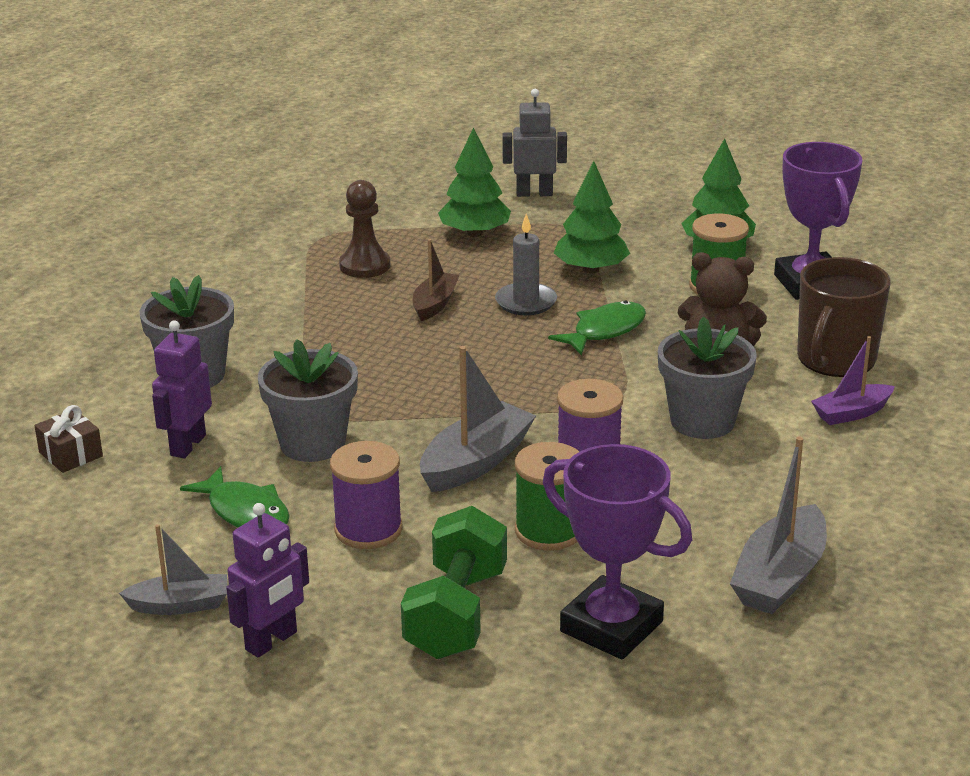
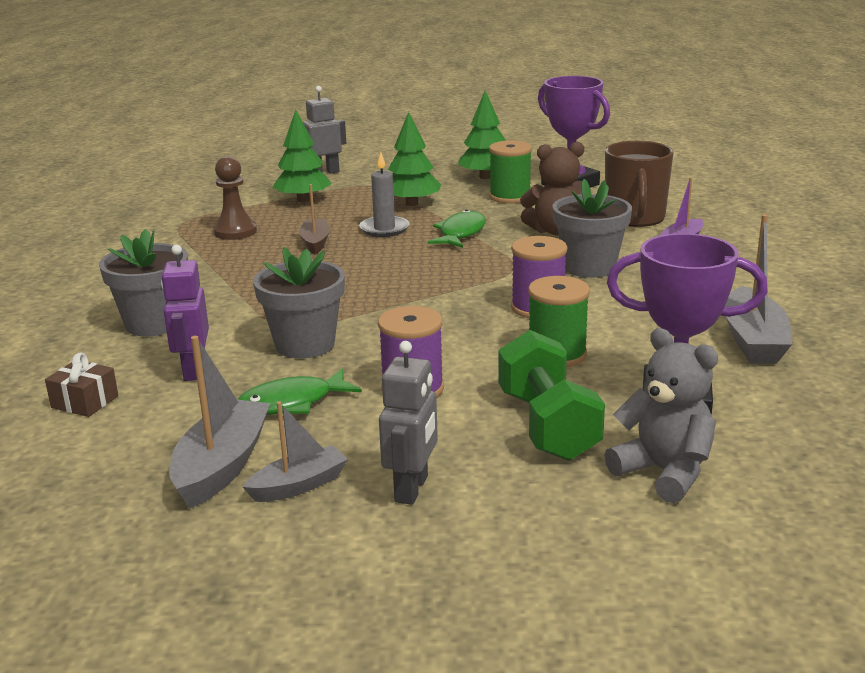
camera: 25 degrees left, 5 degrees down
(245, 512) = (292, 403): green fish -> green fish turned 135 degrees clockwise
(271, 641) = (412, 489): purple robot -> grey robot
(476, 462) = (452, 326): grey boat -> grey boat (222, 466)
(515, 702) = (664, 472): none -> grey teddy bear

